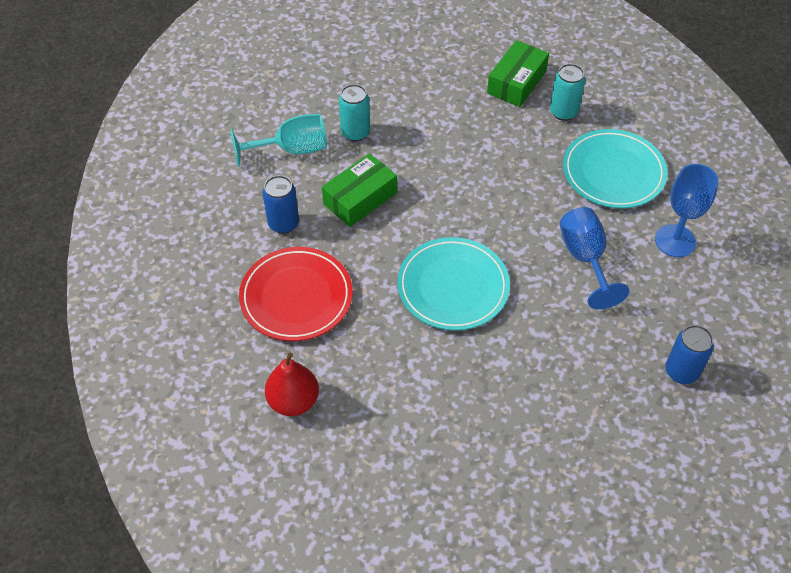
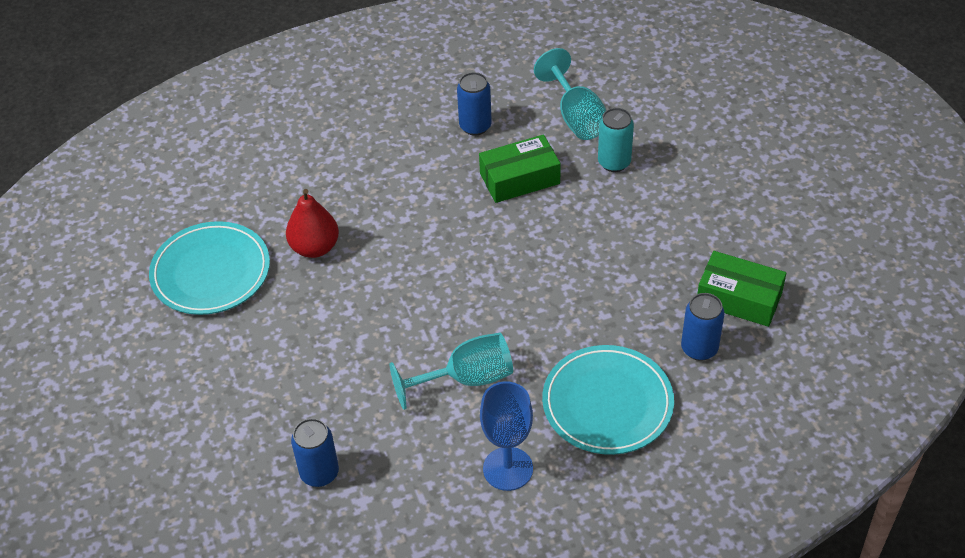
camera: 85 degrees right, 5 degrees down
(293, 401) = (269, 165): red pear -> red pear (315, 247)
(296, 297) = (386, 149): red plate -> none
(360, 198) = (519, 178): green box -> green box turned 60 degrees counterclockwise
(453, 287) = (412, 265): turquoise plate -> turquoise plate (211, 272)
(563, 112) = (699, 348): turquoise can -> blue can
(585, 259) = (466, 379): blue goblet -> turquoise goblet

